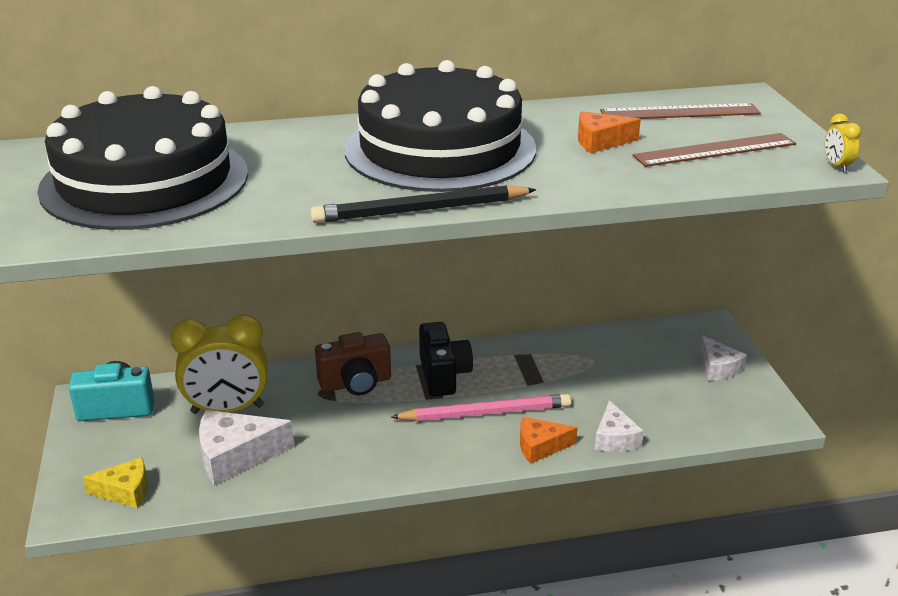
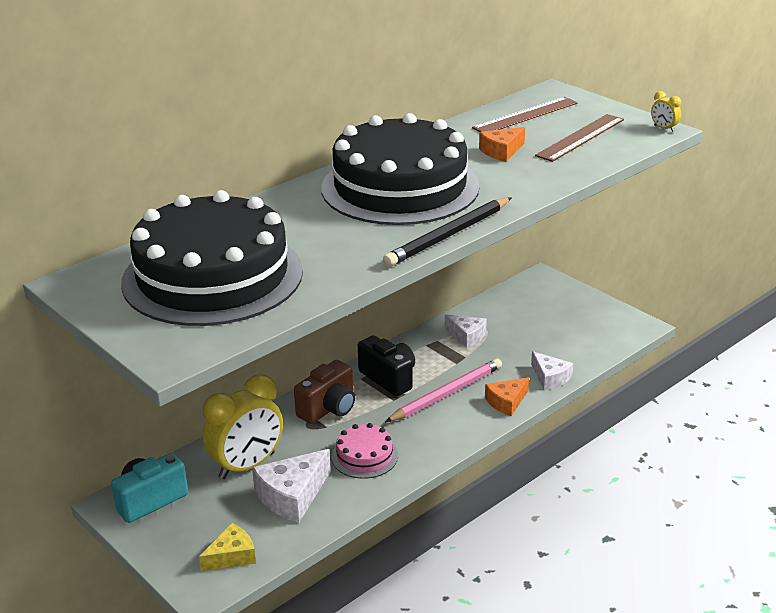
camera: 30 degrees left, 0 degrees up
(340, 445) = (364, 456): none -> pink cake
(718, 368) = (572, 305): white cheese -> white cheese (467, 336)

